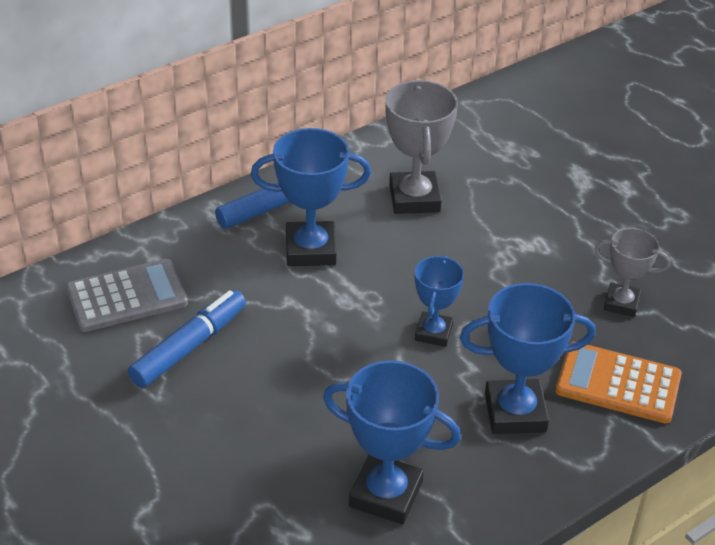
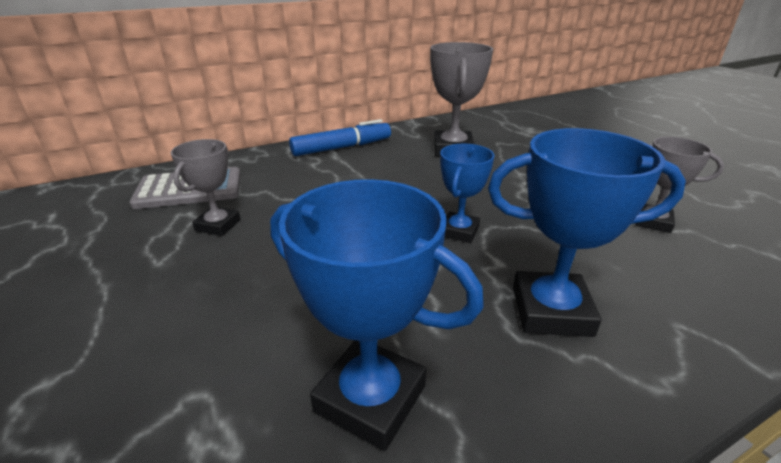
camera: 10 degrees right, 10 degrees down
(189, 346) = (218, 225): blue marker -> grey trophy
(310, 250) = (359, 171): blue trophy -> none
(618, 383) = (674, 291): orange calculator -> none

